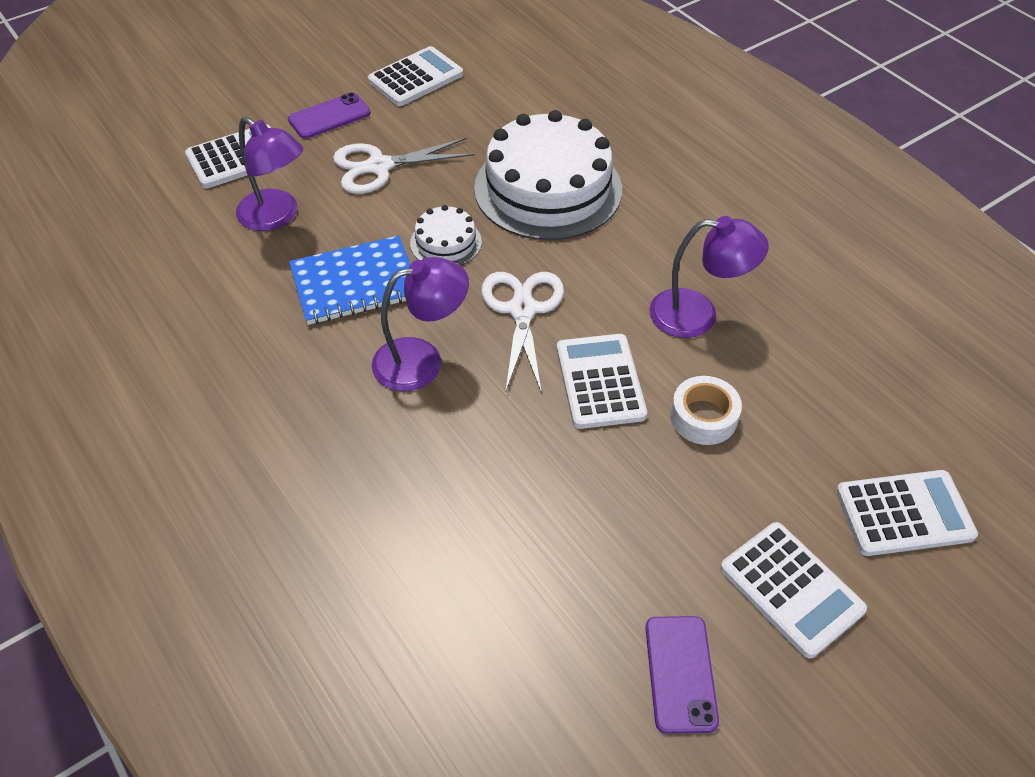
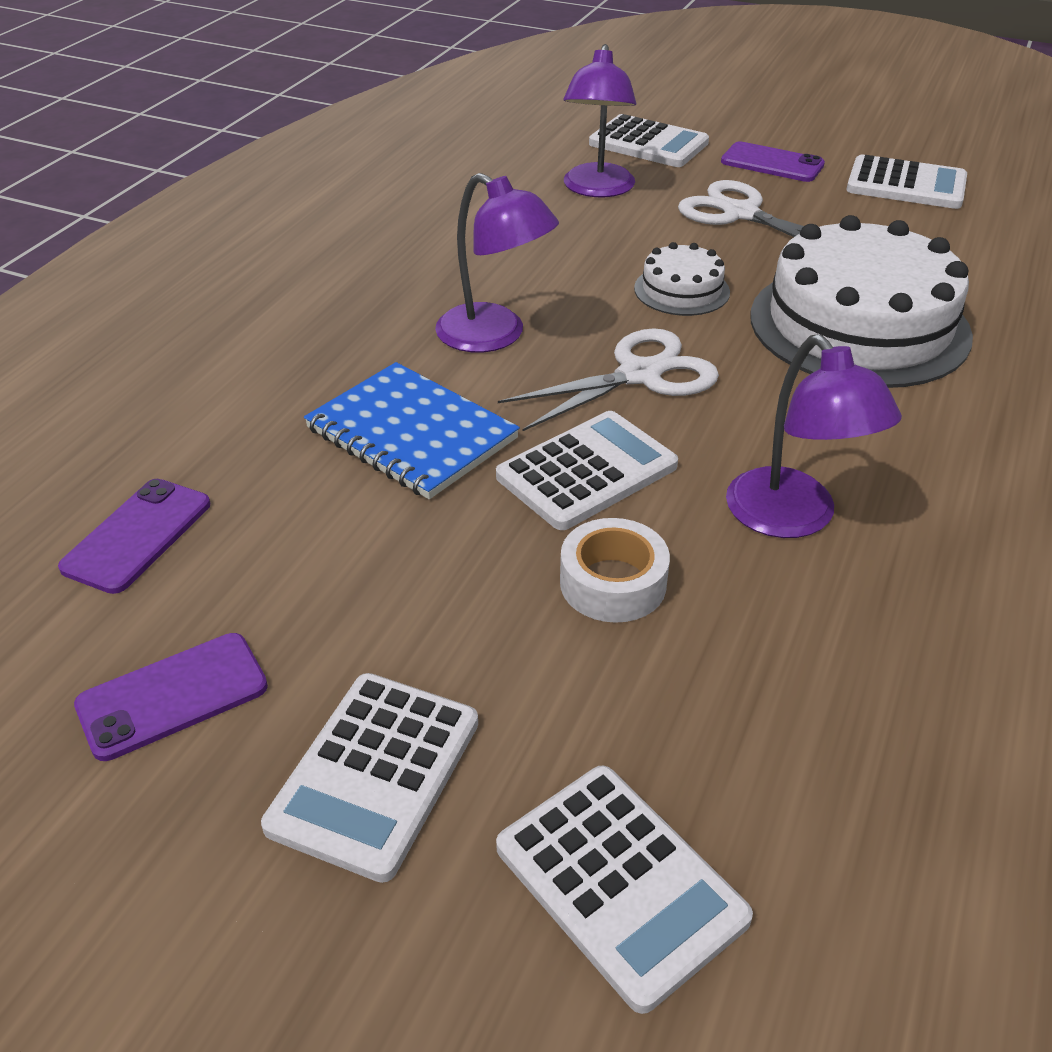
camera: 60 degrees right, 10 degrees down
(355, 283) = (559, 260): blue notebook -> blue notebook (412, 433)
(509, 651) = (137, 535): none -> purple phone

